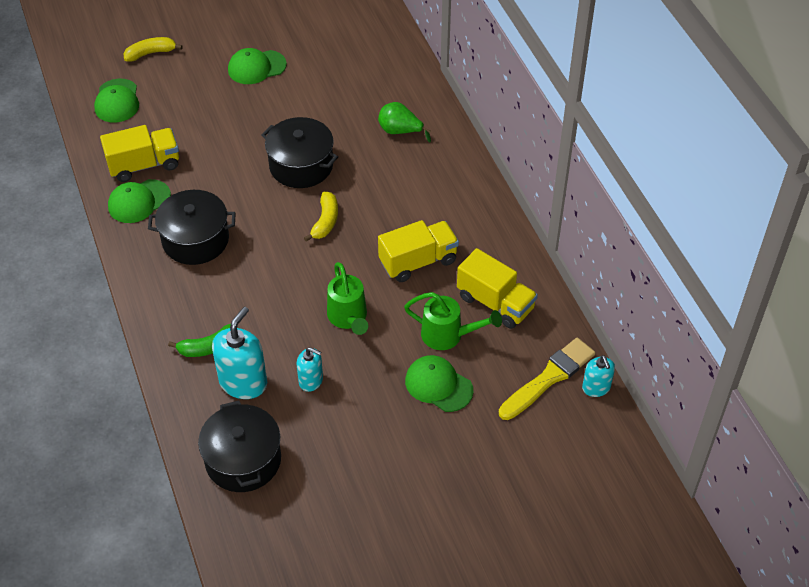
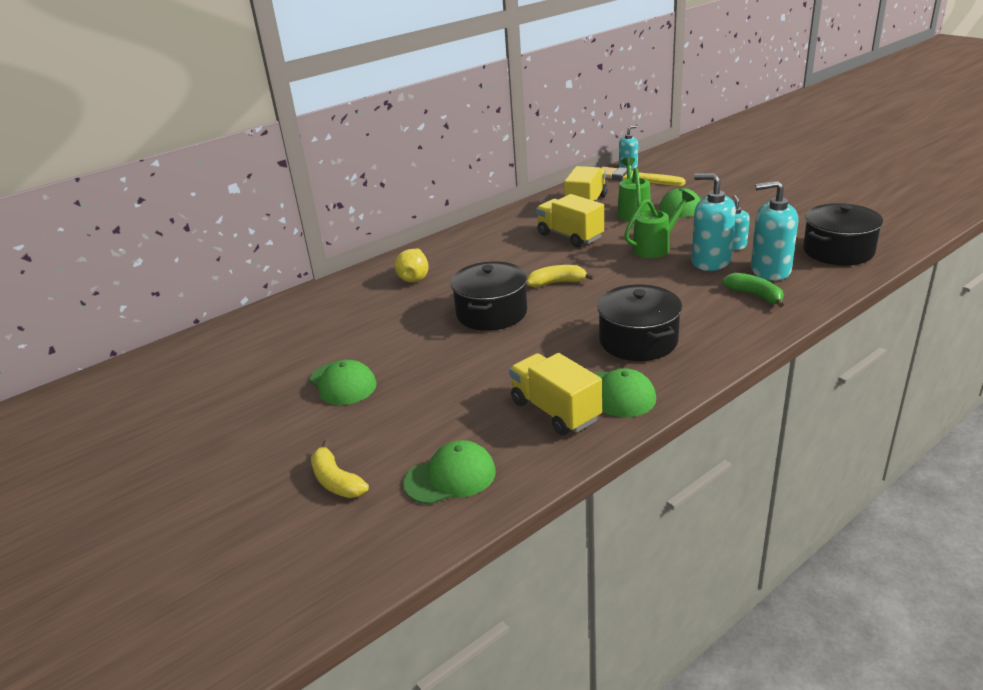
camera: 105 degrees left, 20 degrees down
(291, 347) = (711, 261): none -> turquoise soap dispenser
(400, 131) = (415, 277): green pear -> yellow pear

